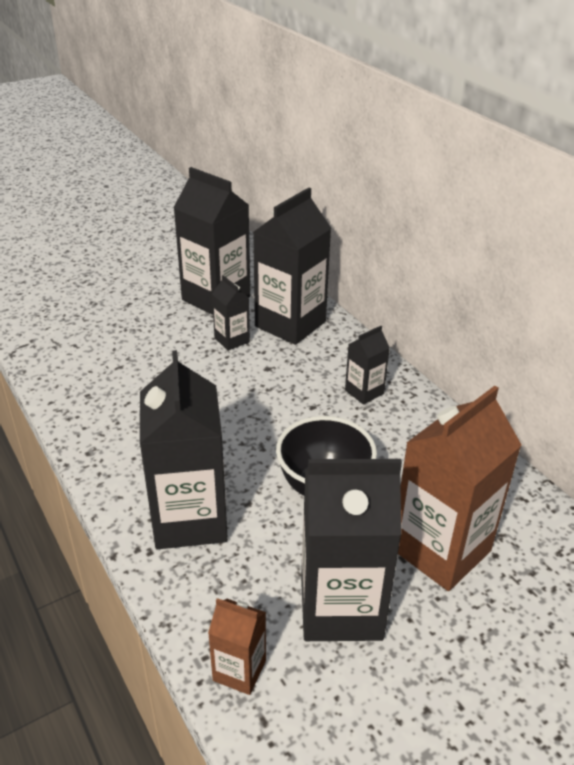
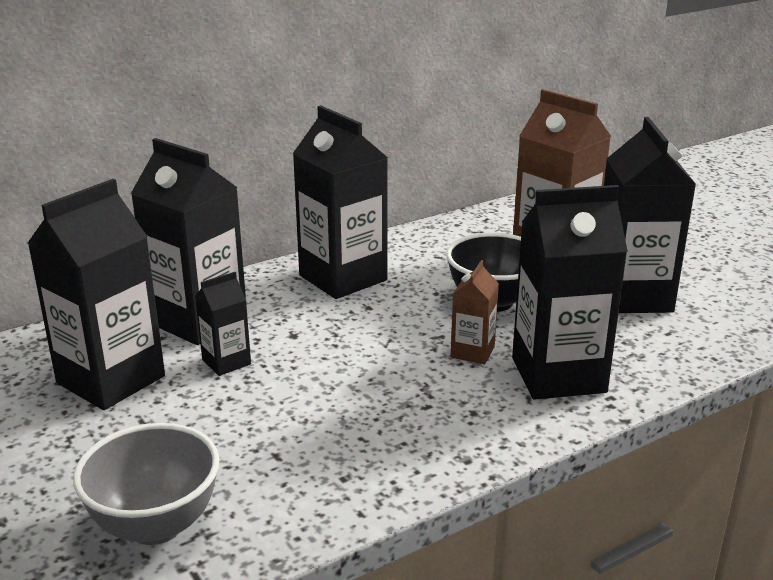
camera: 90 degrees left, 10 degrees down
(69, 328) = (156, 525): none -> grey bowl
(239, 670) = (717, 341): brown carton -> brown carton (472, 352)
(364, 392) = (343, 278): black carton -> black carton, size x2.04

